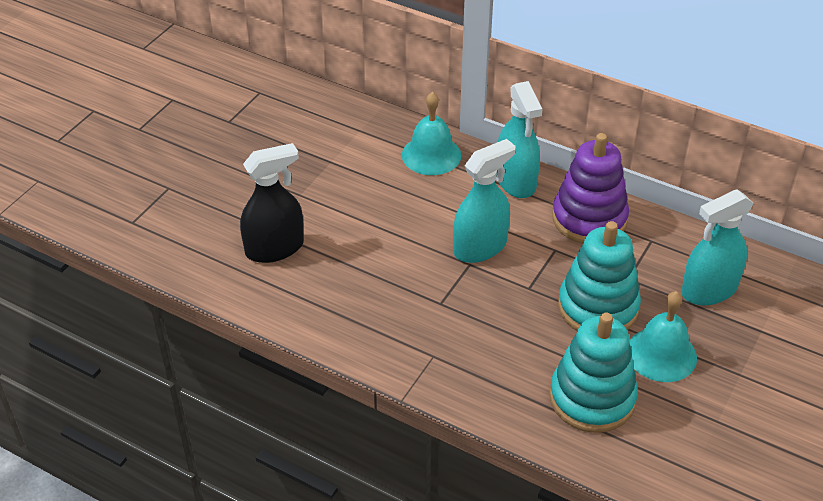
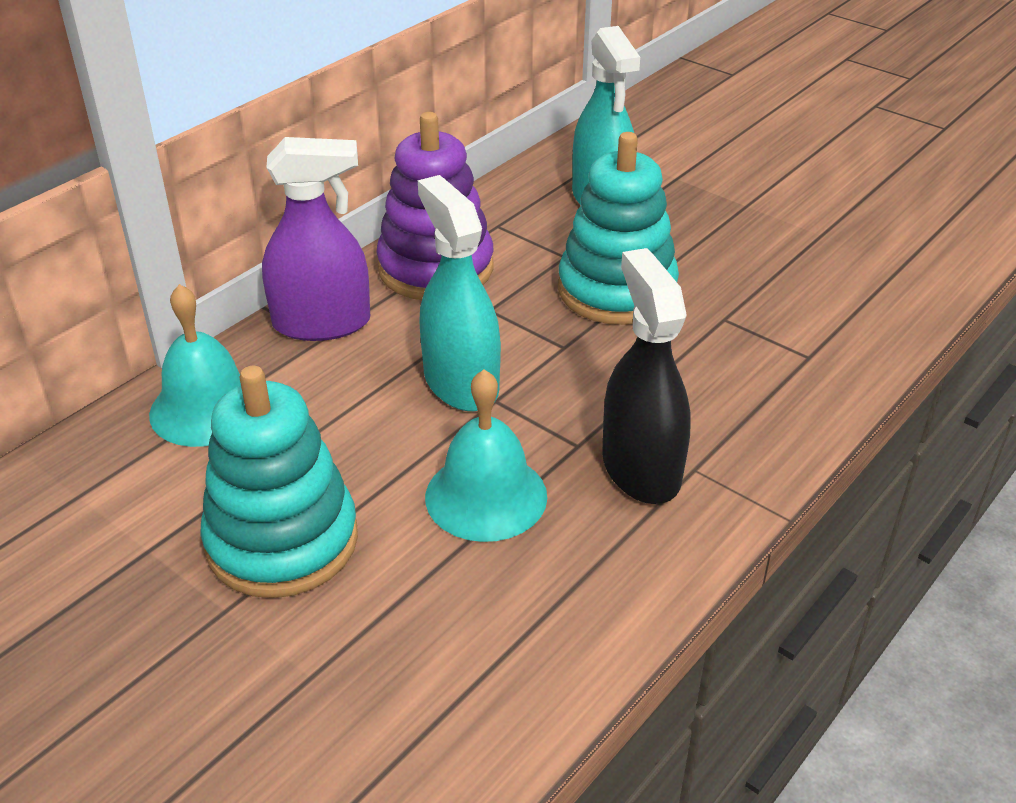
camera: 80 degrees left, 5 degrees down
(274, 248) = (373, 667): black spray bottle -> black spray bottle (641, 469)
(516, 181) = (322, 323): turquoise spray bottle -> purple spray bottle
(592, 398) = (786, 323): turquoise stacking toy -> turquoise stacking toy (282, 541)
(661, 354) = (709, 254): turquoise bell -> turquoise bell (486, 496)

